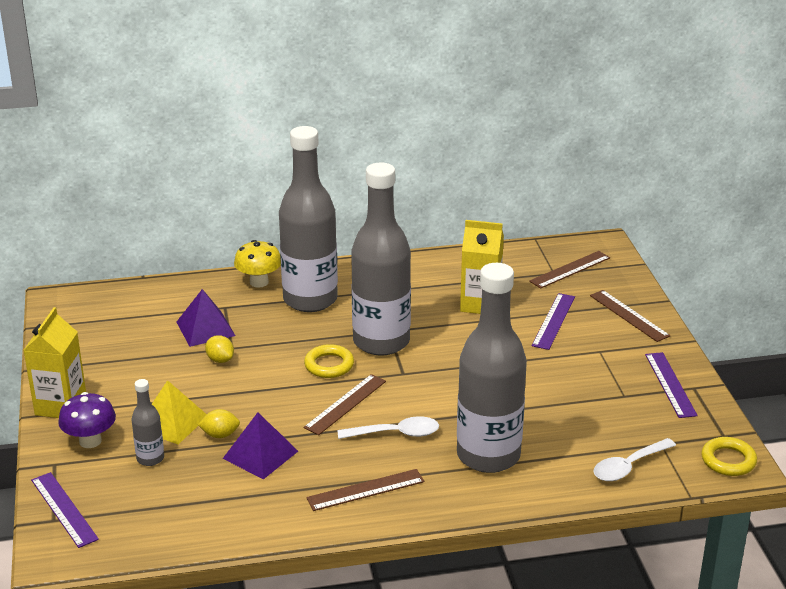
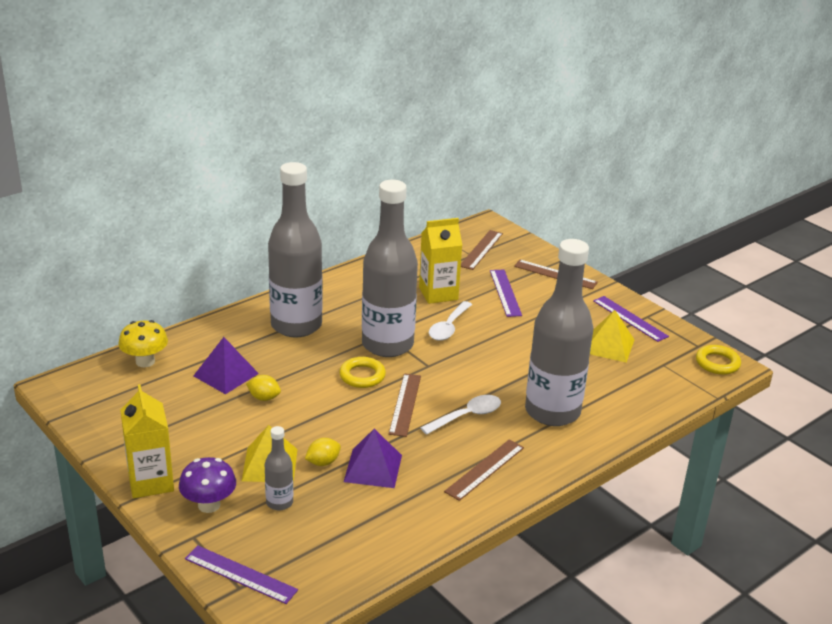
camera: 30 degrees left, 0 degrees up
(259, 282) = (237, 322): yellow mushroom -> yellow mushroom (145, 361)
(616, 407) = (609, 346): none -> yellow pyramid
(628, 466) = (657, 388): white spoon -> white spoon (448, 327)

